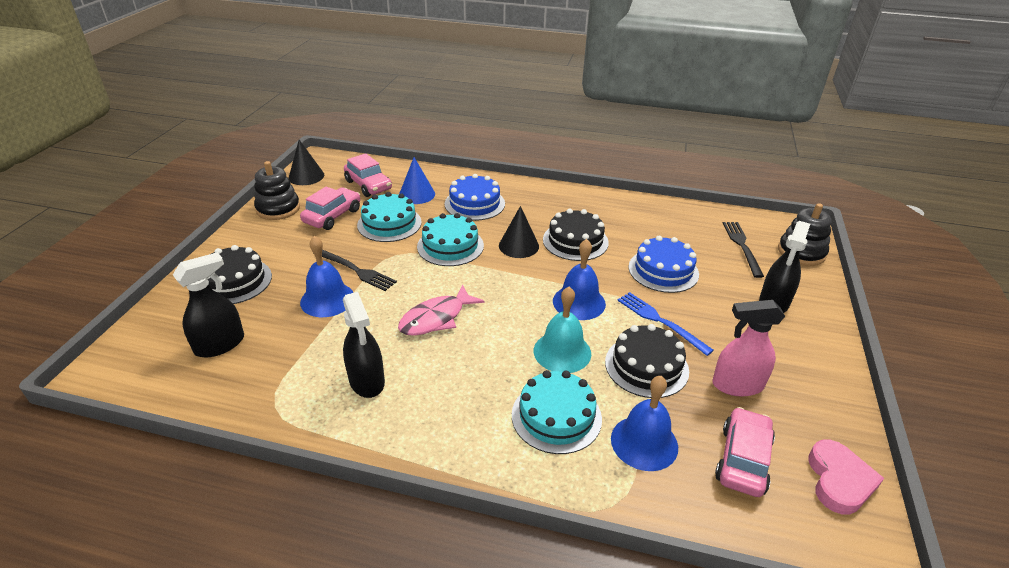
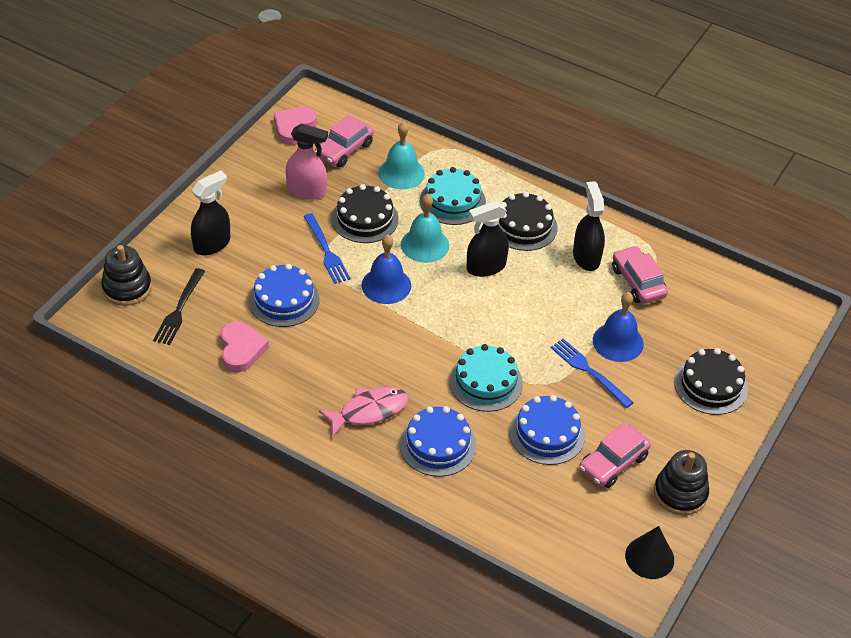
camera: 165 degrees left, 10 degrees up
(220, 344) = (708, 316): black spray bottle -> black spray bottle (485, 267)
(356, 270) = (589, 371): black fork -> blue fork
(368, 185) = (565, 515): pink car -> pink car (638, 282)
(389, 223) = (547, 433): turquoise cake -> blue cake
(417, 194) = (505, 480): blue cone -> none
(436, 318) = (520, 299): pink fish -> pink fish (369, 411)
(518, 246) = (412, 365): black cone -> none
(575, 241) = (349, 357): black cake -> black cake (524, 226)
(644, 442) = (401, 173): blue bell -> turquoise bell
(665, 230) = (241, 349): none -> pink heart

